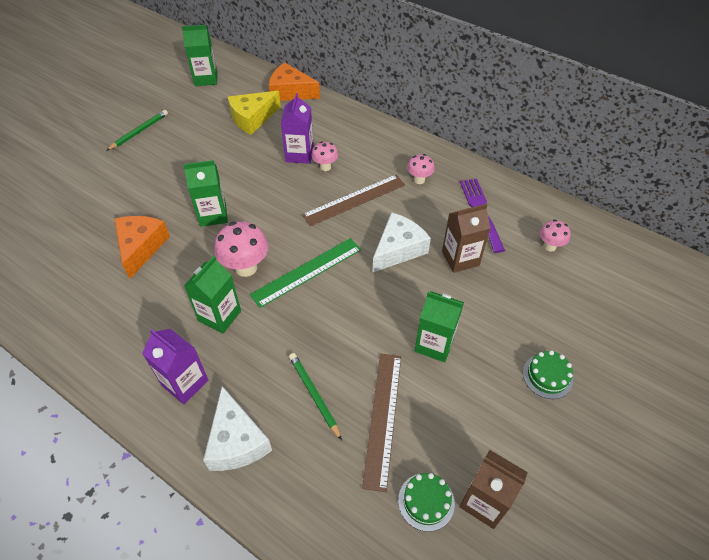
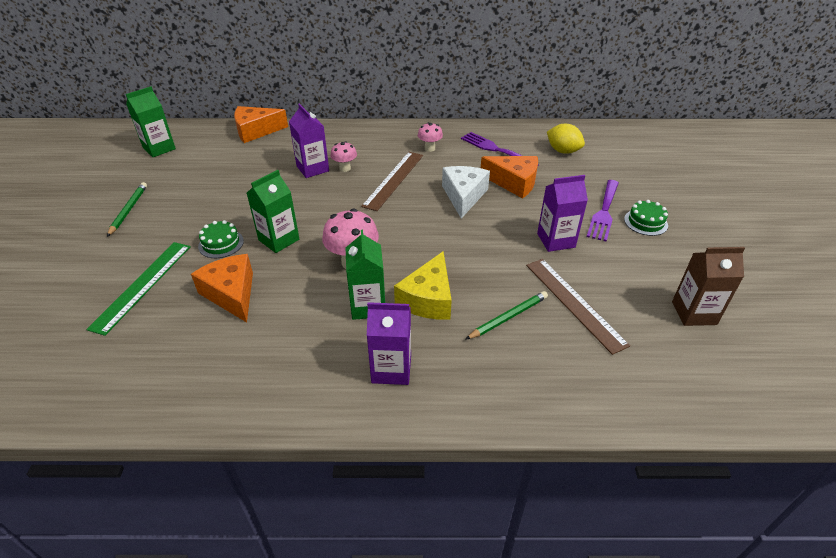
camera: 35 degrees left, 10 degrees down
(236, 441) = (484, 383): white cheese -> none
(252, 118) = (240, 160): yellow cheese -> yellow cheese (428, 299)
(307, 271) = (409, 241): green ruler -> green ruler (142, 285)
(314, 395) = (508, 317): green pencil -> green pencil turned 120 degrees clockwise
(426, 501) = (660, 335): green cake -> green cake (221, 243)
(434, 344) = (556, 240): green carton -> purple carton
(460, 258) = (514, 182): brown carton -> orange cheese
(515, 340) = (604, 212): none -> purple fork
(549, 246) = (563, 151): pink mushroom -> yellow lemon

